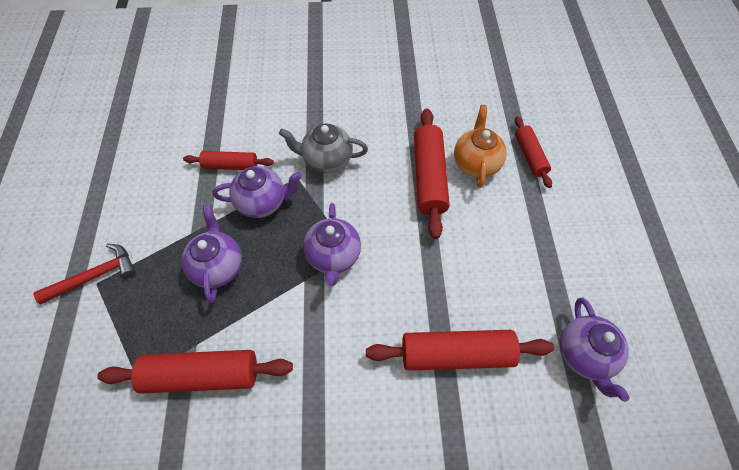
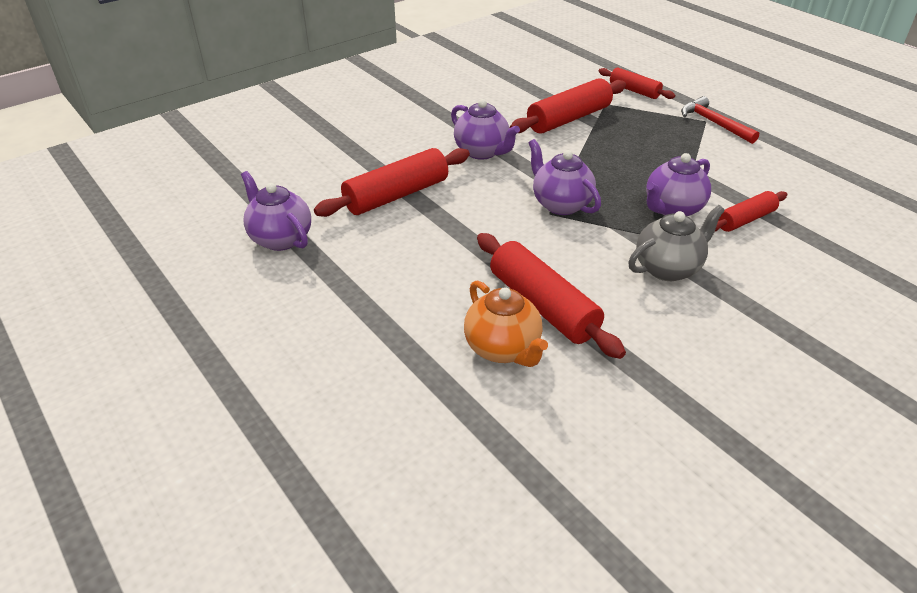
camera: 145 degrees right, 20 degrees down
(95, 276) = (713, 123): red hammer -> red hammer turned 120 degrees clockwise
(218, 266) = (641, 161): purple teapot -> purple teapot (482, 152)
(530, 156) = (440, 395): red rolling pin -> red rolling pin (634, 90)

